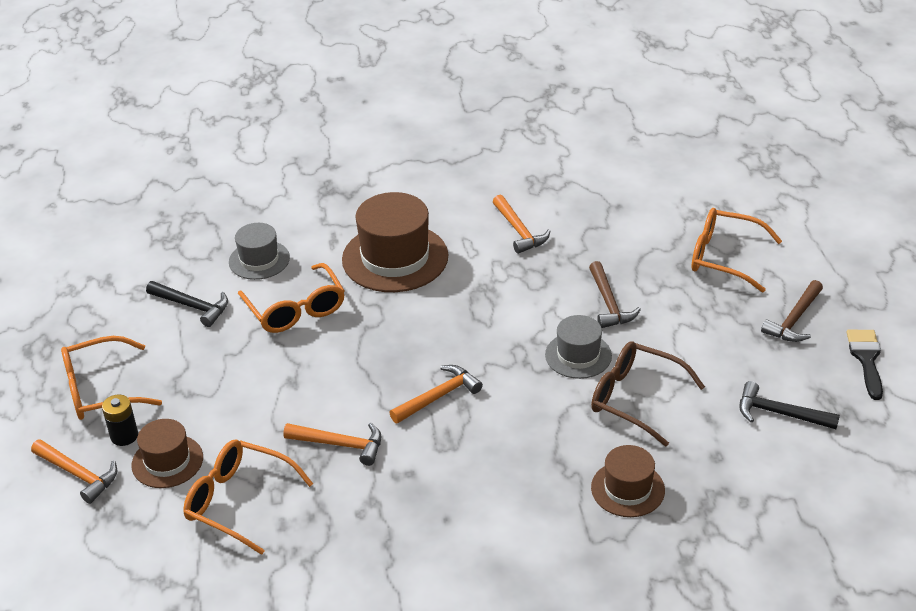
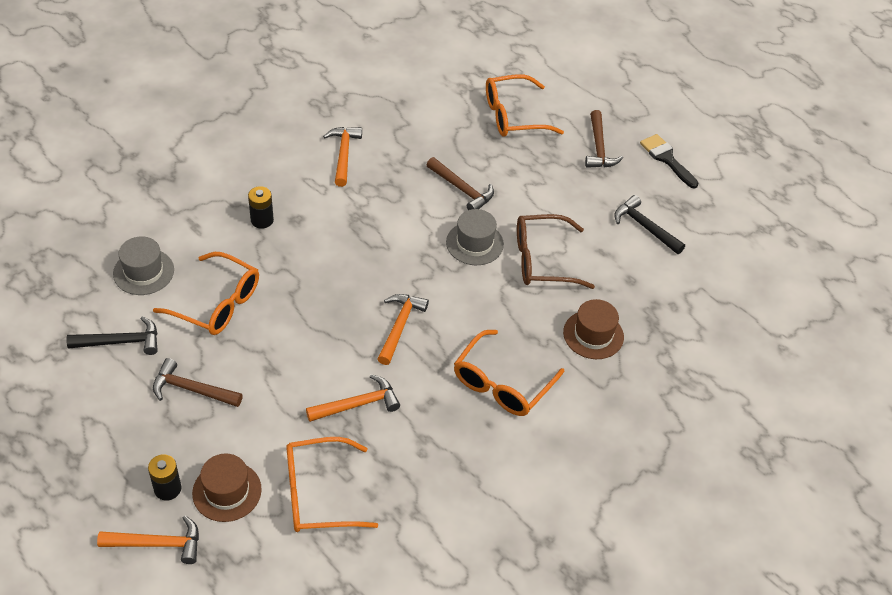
camera: 40 degrees left, 10 degrees up
(101, 390) = (107, 458): orange glasses -> orange glasses (502, 383)
(213, 368) = (191, 389): none -> brown hammer
(395, 258) = (262, 220): brown hat -> black battery
(519, 231) = (343, 154): orange hammer -> orange hammer turned 120 degrees counterclockwise
(779, 413) = (644, 227): black hammer -> black hammer turned 60 degrees clockwise

